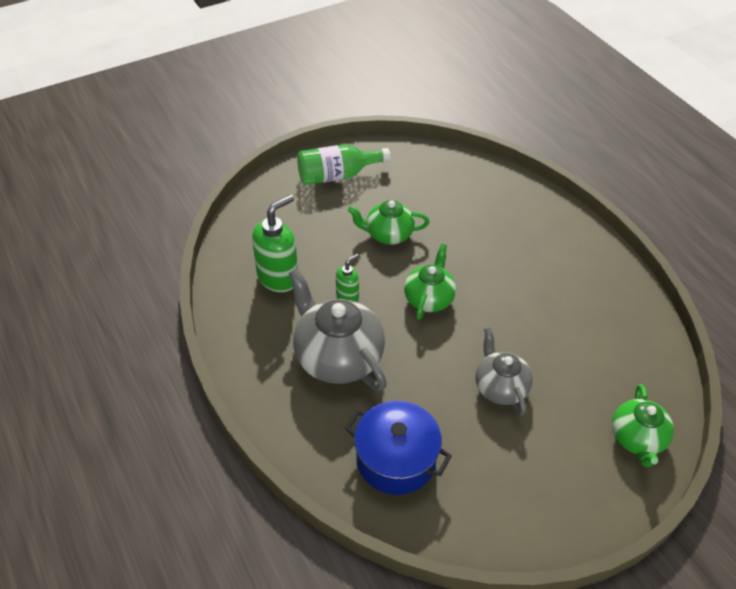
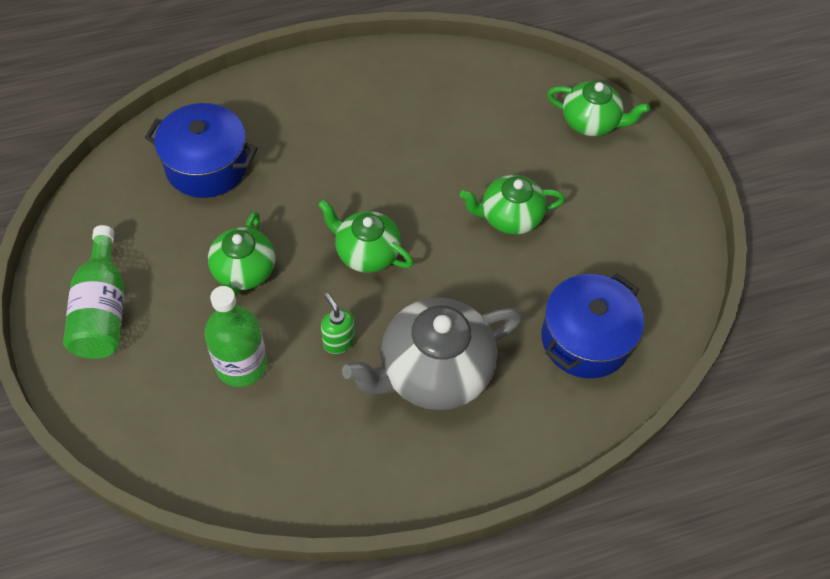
camera: 80 degrees left, 10 degrees up
(278, 277) = (281, 421): green soap dispenser -> none
(315, 249) = (241, 365): none -> green bottle
(468, 197) = (206, 166): none -> blue pot
(500, 387) = (509, 217): grey teapot -> green teapot

